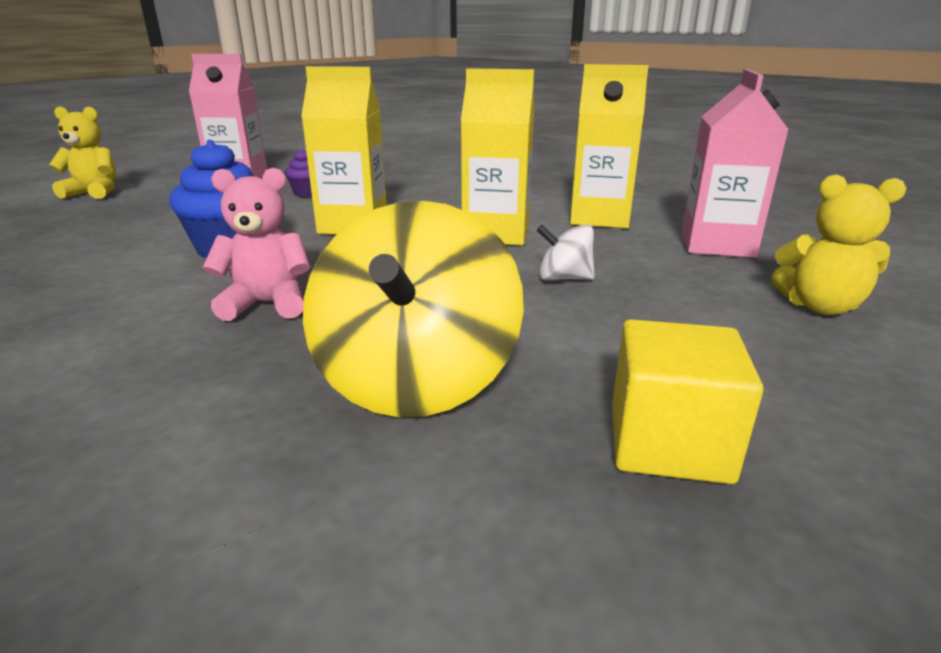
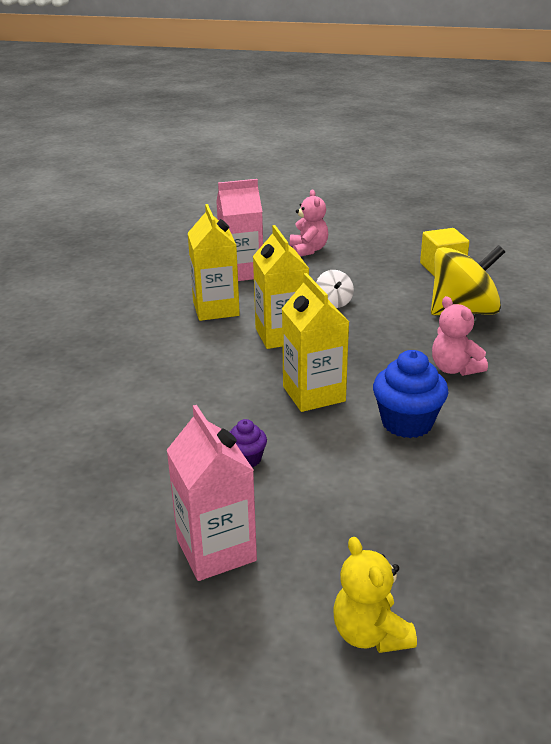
camera: 115 degrees left, 5 degrees up
(819, 306) = (308, 250): yellow teddy bear -> pink teddy bear

